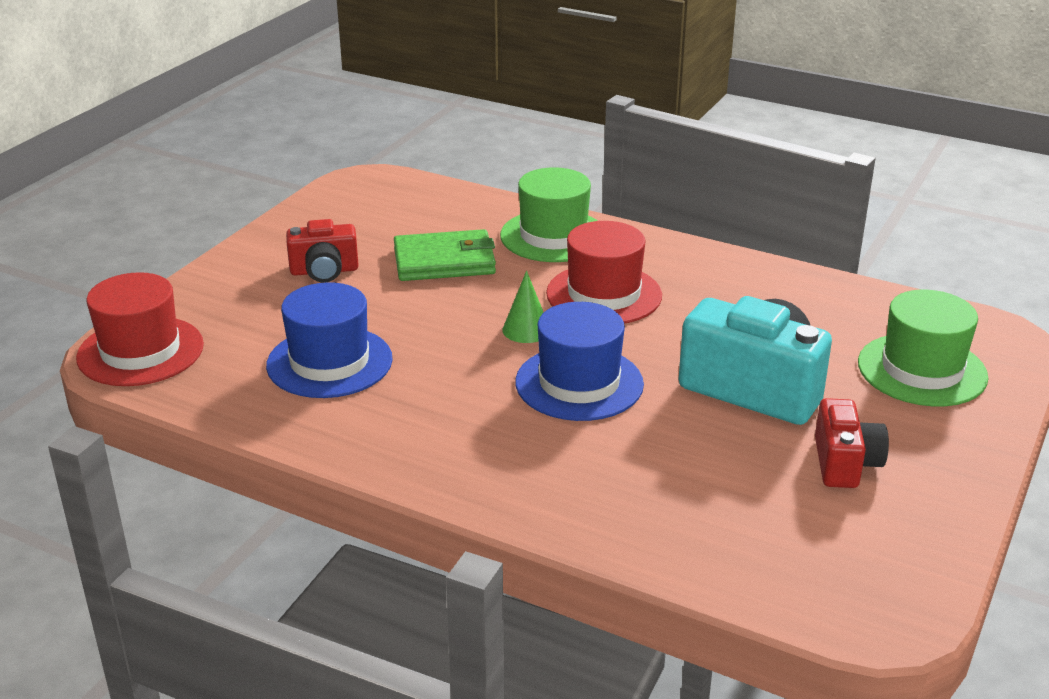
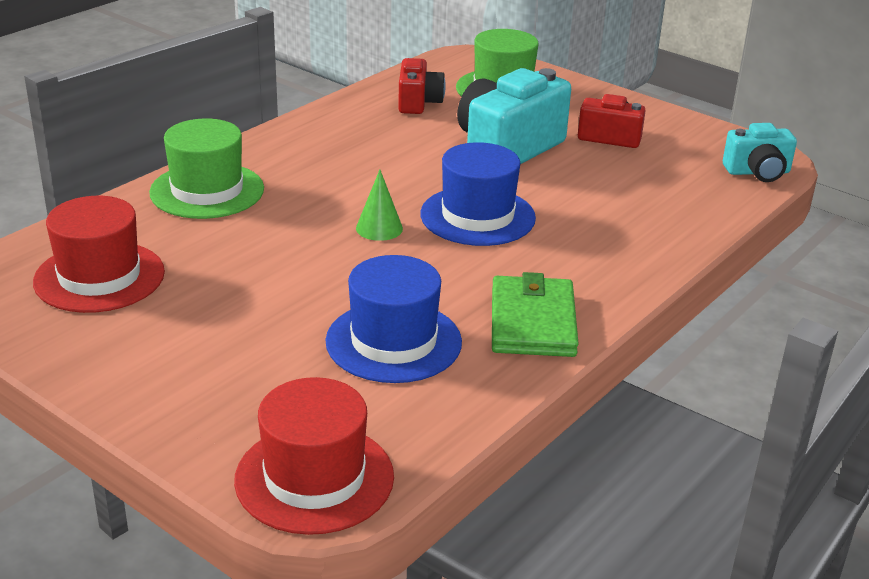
camera: 80 degrees left, 0 degrees up
(324, 271) = (194, 331): red camera -> red camera (418, 102)
(444, 261) = (220, 255): green wallet -> green wallet (532, 322)
(604, 294) = (335, 183): red hat -> red hat (99, 277)
(828, 603) = (758, 172): none -> turquoise camera

